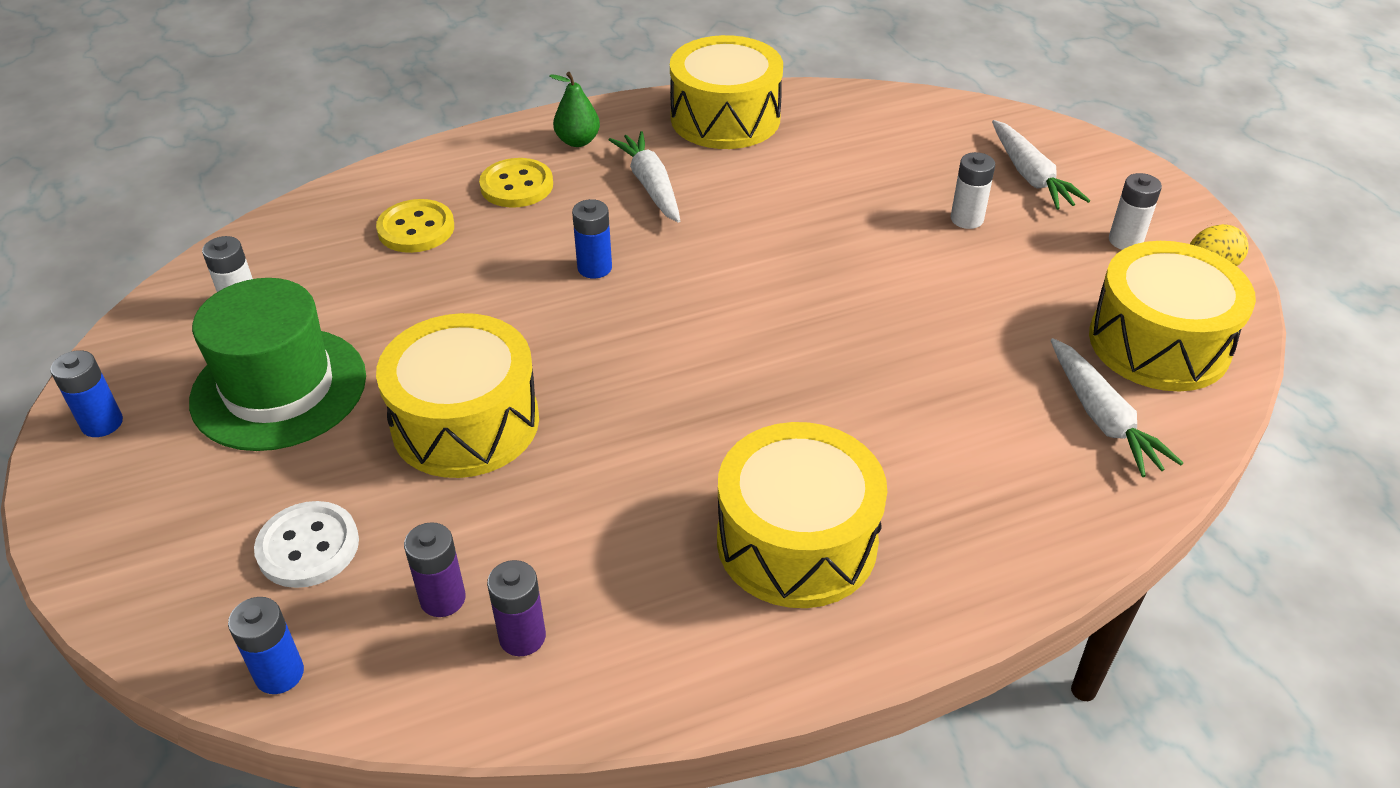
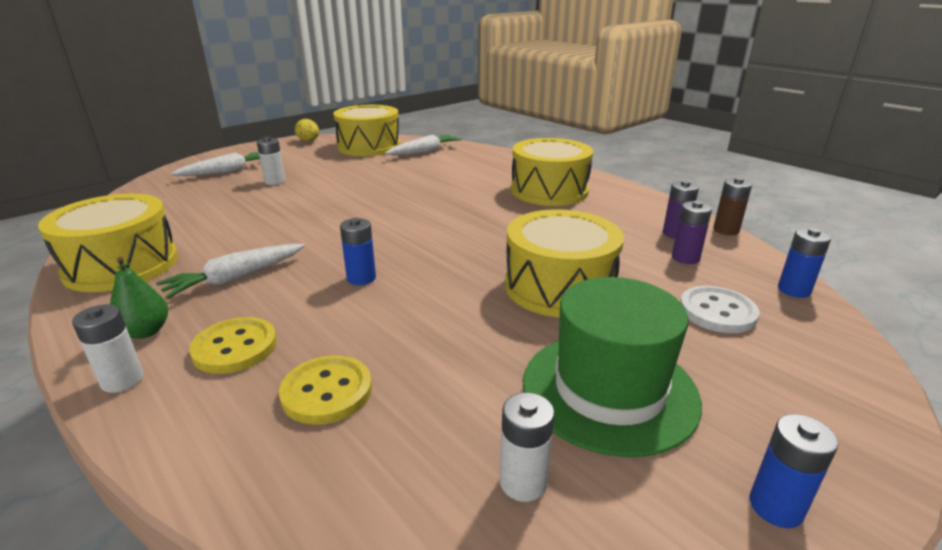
camera: 110 degrees left, 15 degrees down
(489, 728) = (726, 230): none -> brown battery
(1125, 241) = (290, 153): white battery -> white battery (122, 380)

